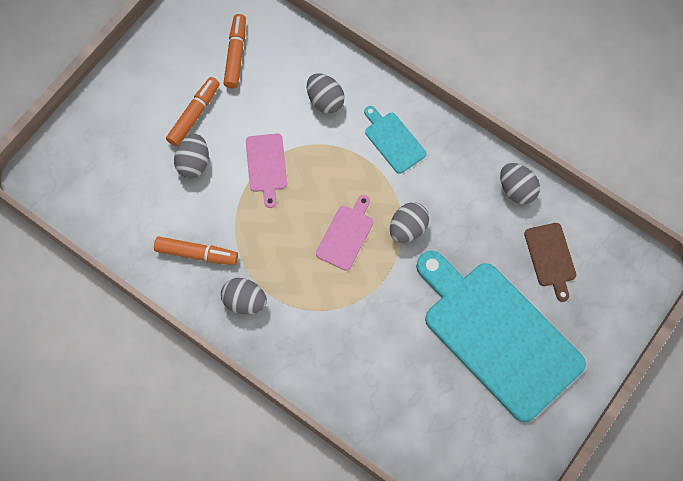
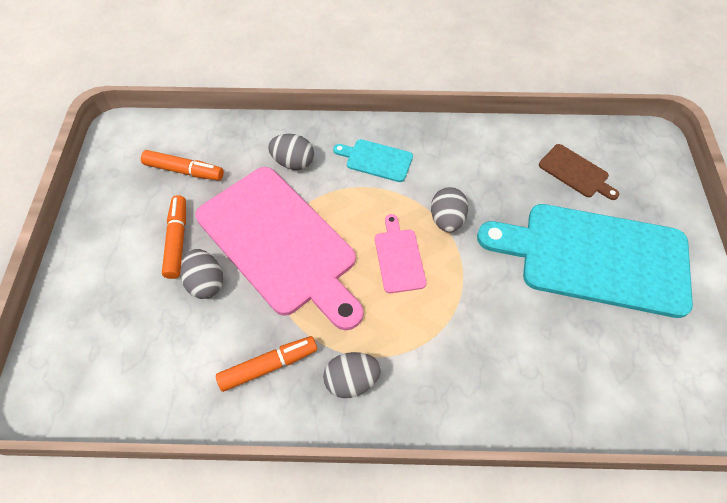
camera: 35 degrees left, 10 degrees down
(235, 55) = (184, 170): orange marker -> orange marker turned 135 degrees clockwise
(266, 166) = (280, 243): pink cutting board -> pink cutting board, size x2.35
(517, 189) = (504, 139): grey egg -> none

